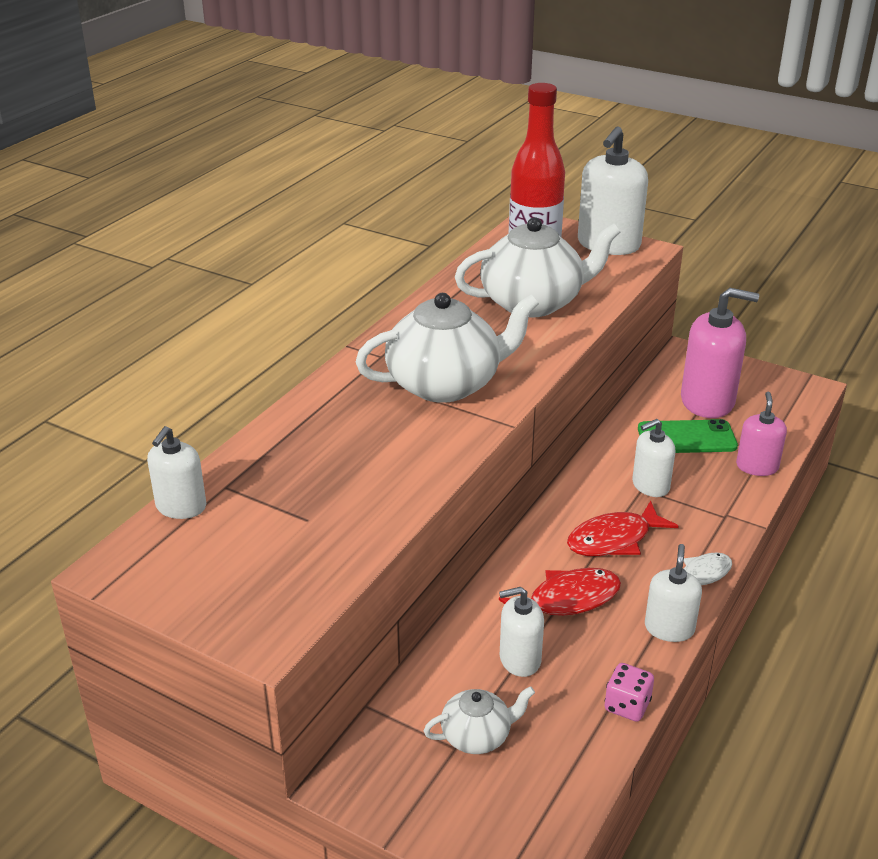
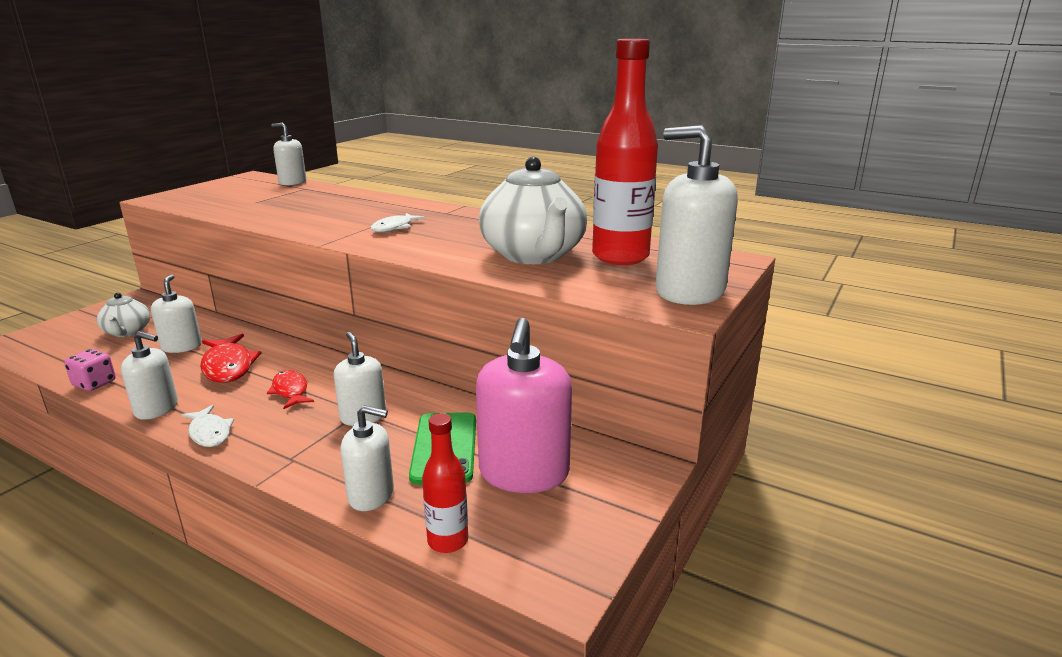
camera: 90 degrees right, 10 degrees down
(445, 384) = (394, 228): white teapot -> white fish
(614, 539) = (290, 391): red fish -> red fish, size x0.65
(757, 466) = (371, 495): pink soap dispenser -> white soap dispenser
(791, 429) = (448, 541): none -> red bottle

